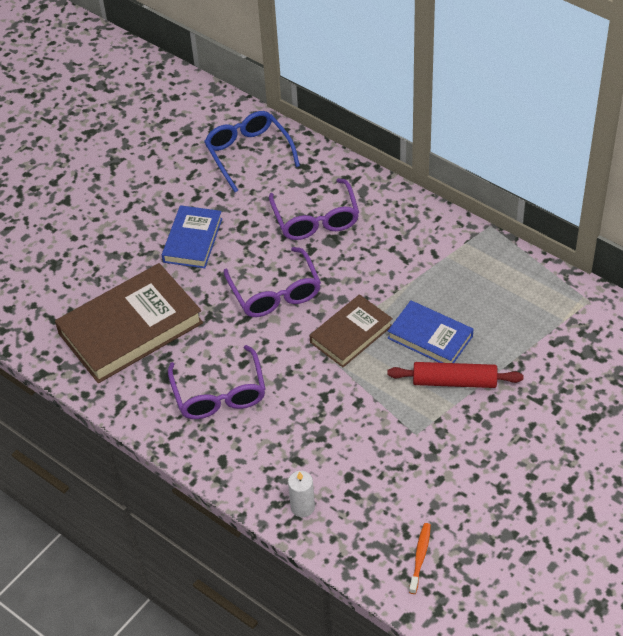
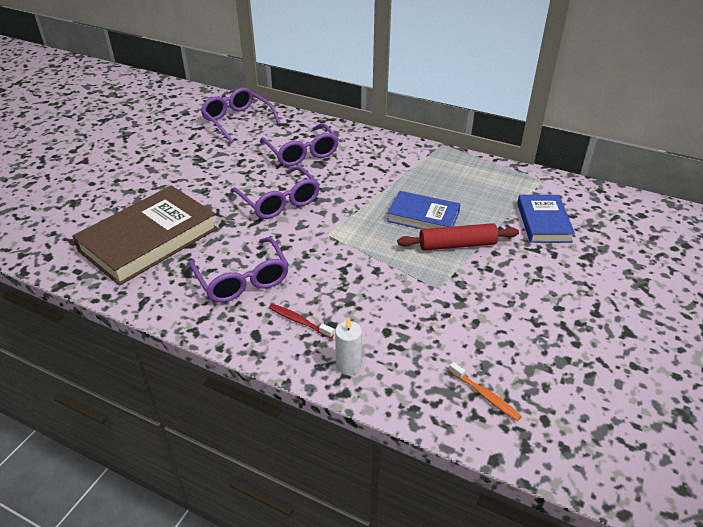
camera: 15 degrees left, 10 degrees down
(192, 240) = (199, 175): blue book -> blue book (543, 222)
(249, 154) = (238, 121): blue glasses -> purple glasses
(266, 452) = (299, 321): none -> red toothbrush
(351, 334) = (354, 222): brown book -> none
(420, 557) = (485, 395): orange toothbrush -> orange toothbrush turned 135 degrees clockwise

